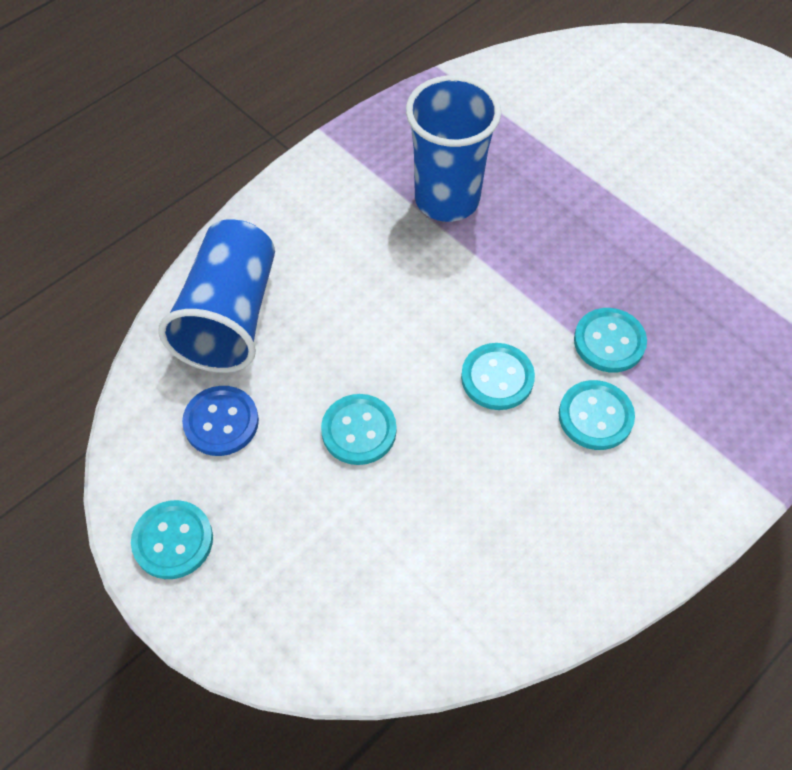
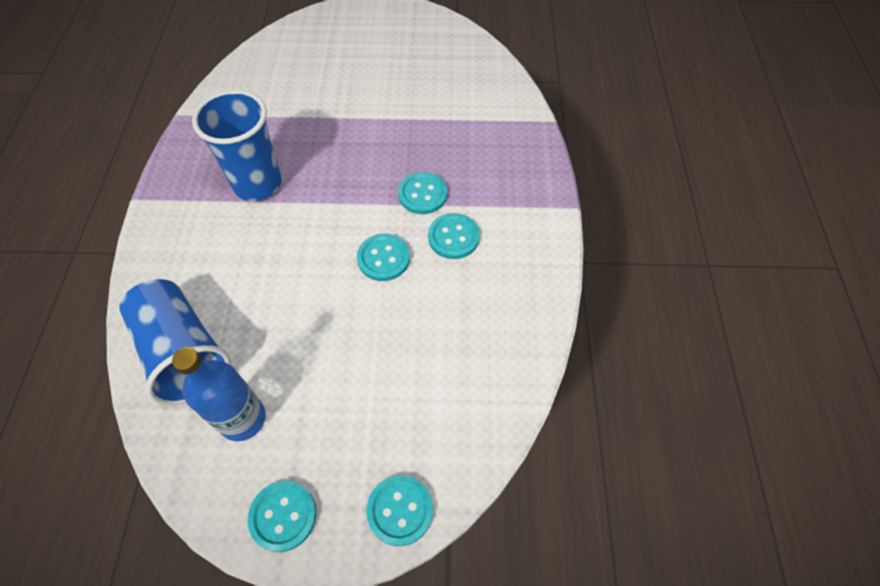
camera: 45 degrees left, 0 degrees up
(221, 422) = (242, 419): blue button -> blue bottle
(359, 431) = (334, 350): turquoise button -> turquoise button (400, 510)

